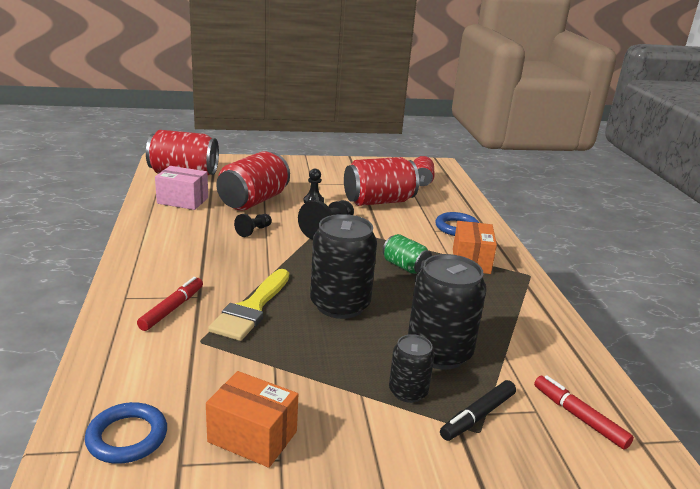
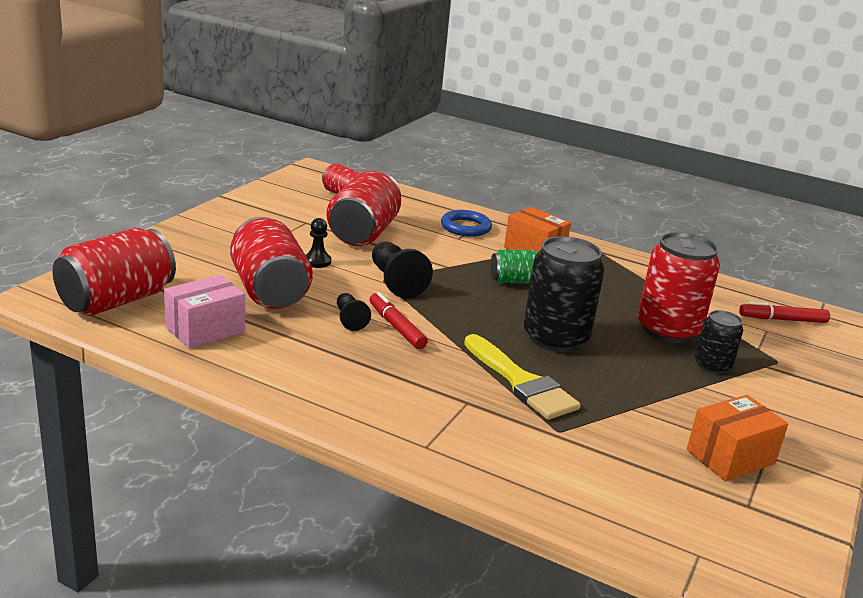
camera: 55 degrees left, 0 degrees up
(127, 437) = (694, 521): blue ring -> none
(172, 309) = (480, 425): red marker -> red marker (396, 327)
(439, 353) = (668, 330): black can -> red can
(477, 416) = (760, 353): black marker -> none

